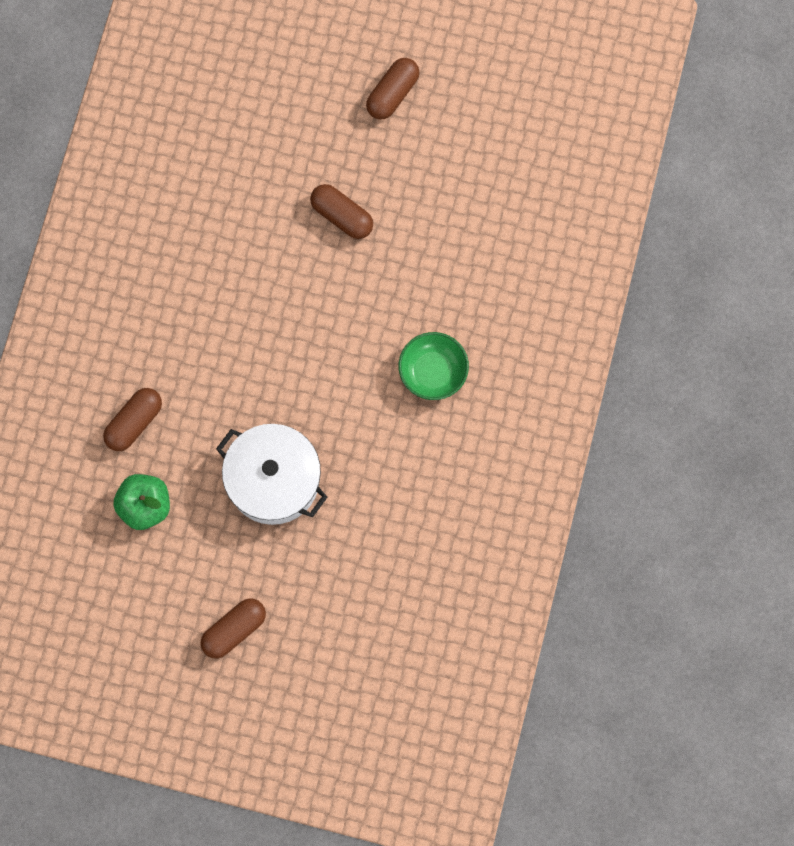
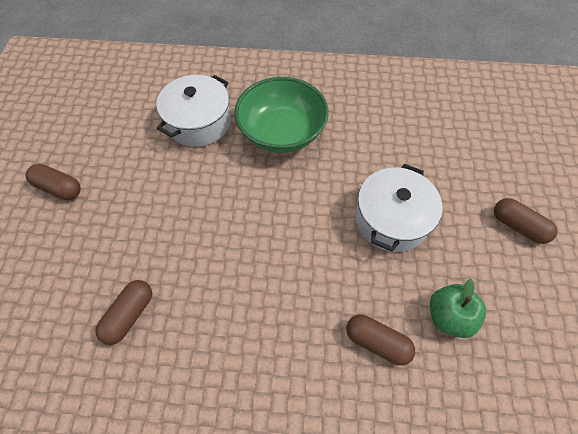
camera: 100 degrees left, 15 degrees down
(342, 216) = (164, 207): brown capsule -> brown capsule (129, 315)
(433, 372) = (282, 132): green bowl -> green bowl, size x1.75
(470, 264) = (199, 122): none -> white pot

